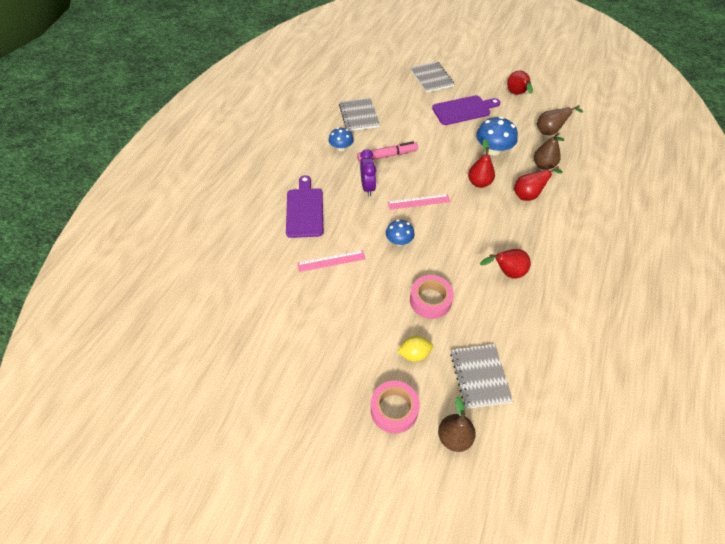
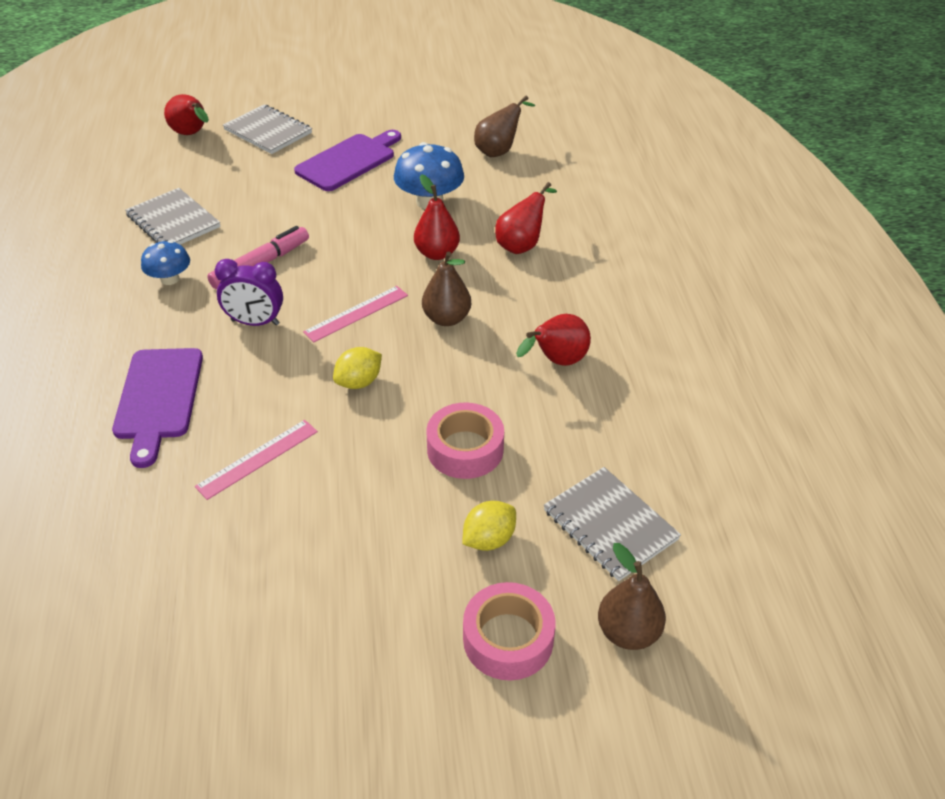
camera: 30 degrees left, 10 degrees down
(304, 210) = (159, 398): purple cutting board -> purple cutting board turned 150 degrees counterclockwise
(367, 187) = (255, 322): purple clock -> purple clock turned 135 degrees clockwise
(399, 241) = (359, 382): blue mushroom -> yellow lemon
(517, 94) = (419, 116): red pear -> red pear (192, 134)
(543, 165) = (518, 198): brown pear -> brown pear (446, 319)

